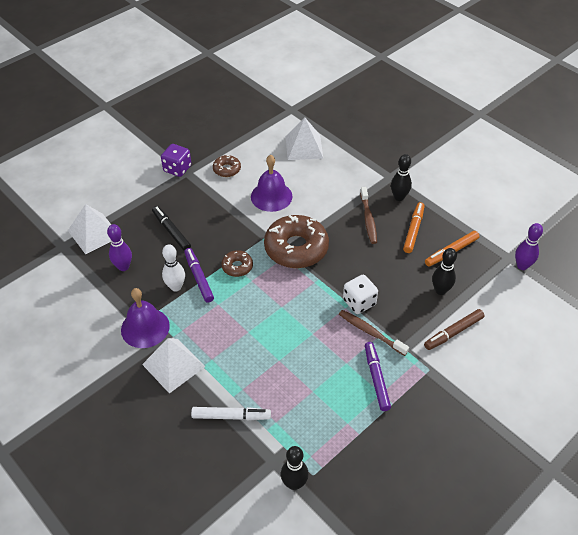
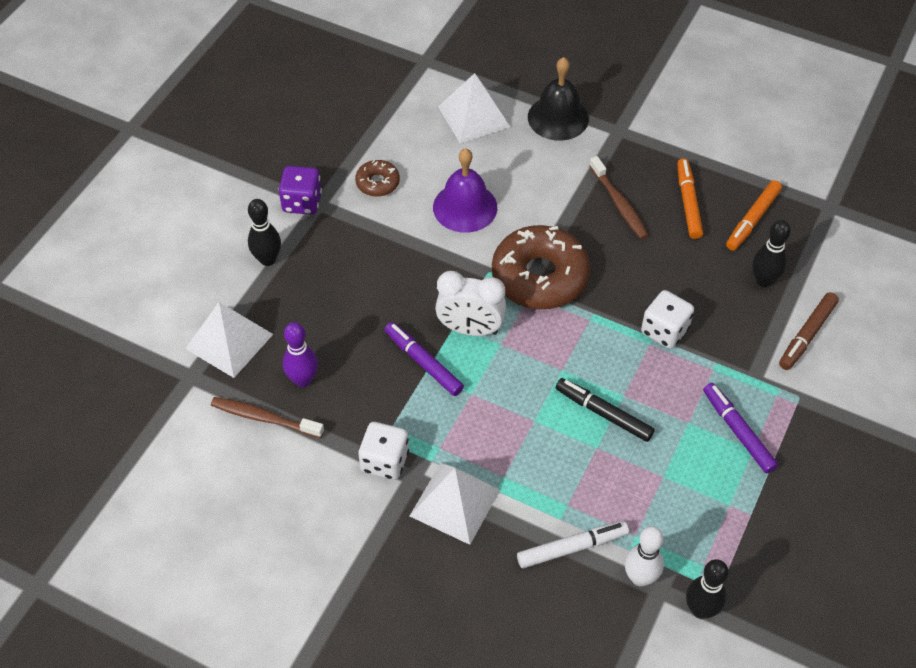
camera: 20 degrees left, 5 degrees up
(145, 327) = (384, 461): purple bell -> white dice
(171, 231) = (345, 304): black marker -> black marker (603, 413)
(176, 287) = (397, 387): white bowling pin -> white bowling pin (640, 577)
(237, 266) = (470, 329): brown donut -> white clock
(355, 160) = (558, 117): none -> black bell
(371, 332) = (700, 369): brown toothbrush -> brown toothbrush (265, 418)
(399, 197) = (645, 158): black bowling pin -> black bowling pin (267, 259)
(522, 266) = (852, 213): purple bowling pin -> none

